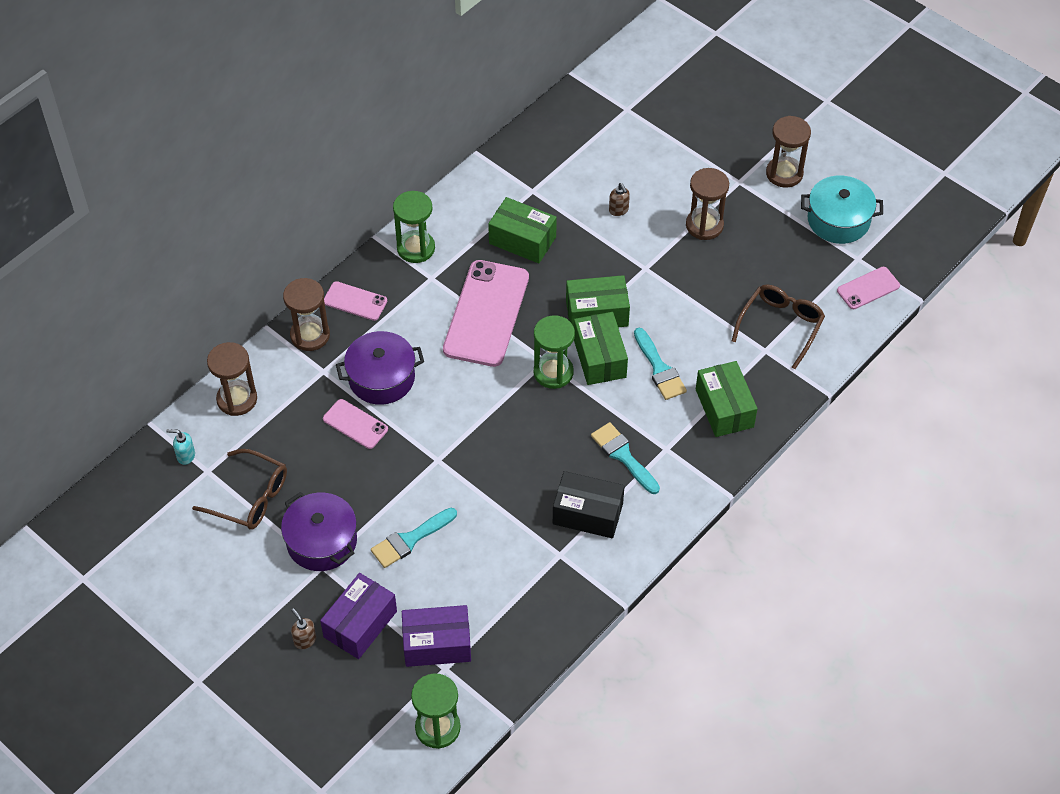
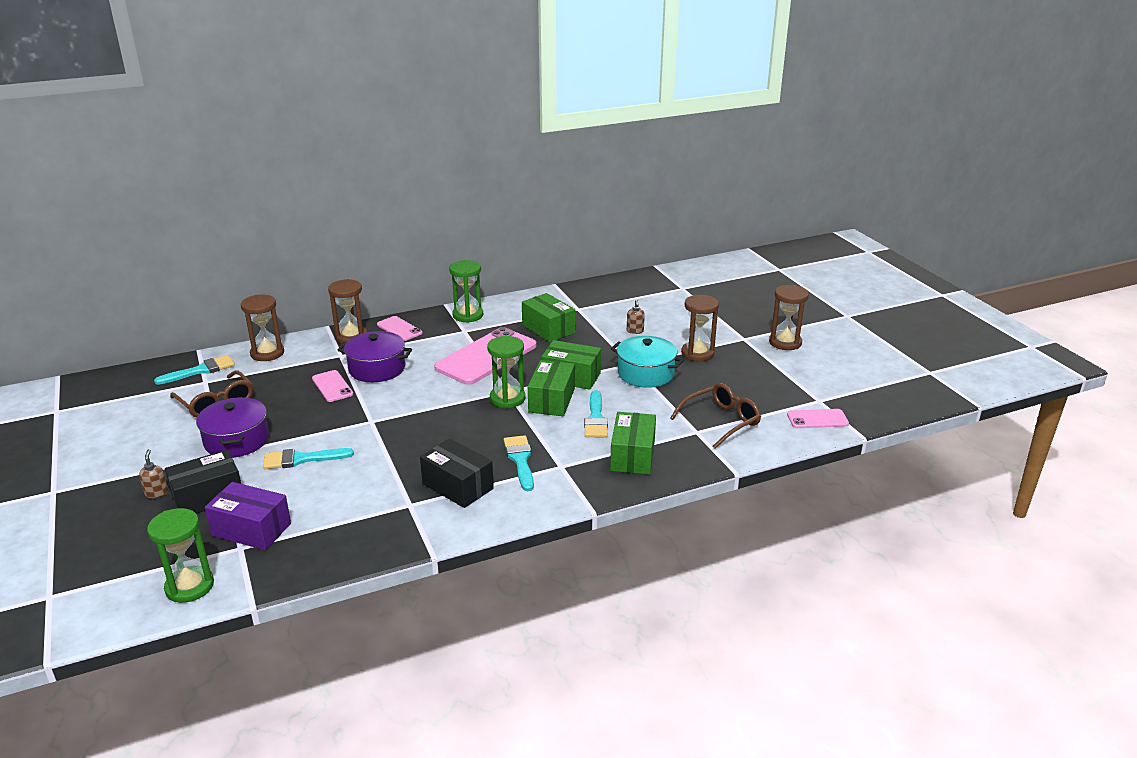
camera: 25 degrees right, 25 degrees down
(185, 456) = (200, 370): turquoise soap dispenser -> turquoise brush
(360, 624) = (208, 497): purple box -> black box
(838, 220) = (815, 376): turquoise pot -> turquoise pot (645, 373)

